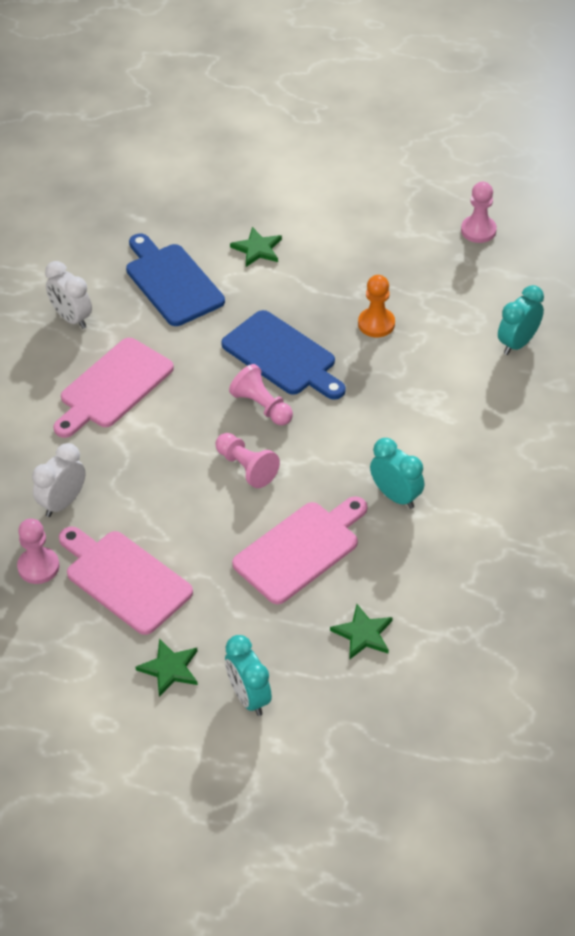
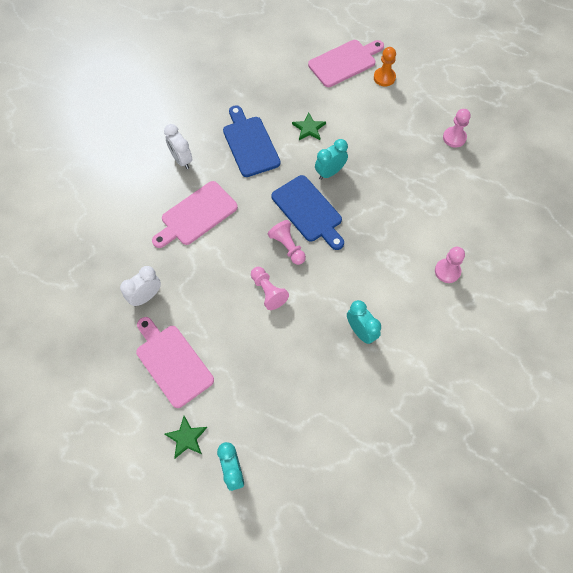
camera: 10 degrees right, 15 degrees up
(38, 567) = (120, 342): pink pawn -> pink pawn (447, 271)
(300, 549) = (290, 361): pink cutting board -> pink cutting board (344, 62)
(363, 634) = (318, 436): green star -> none
(376, 324) = (374, 197): orange pawn -> orange pawn (384, 77)
(517, 343) = (464, 228): turquoise clock -> turquoise clock (330, 172)

